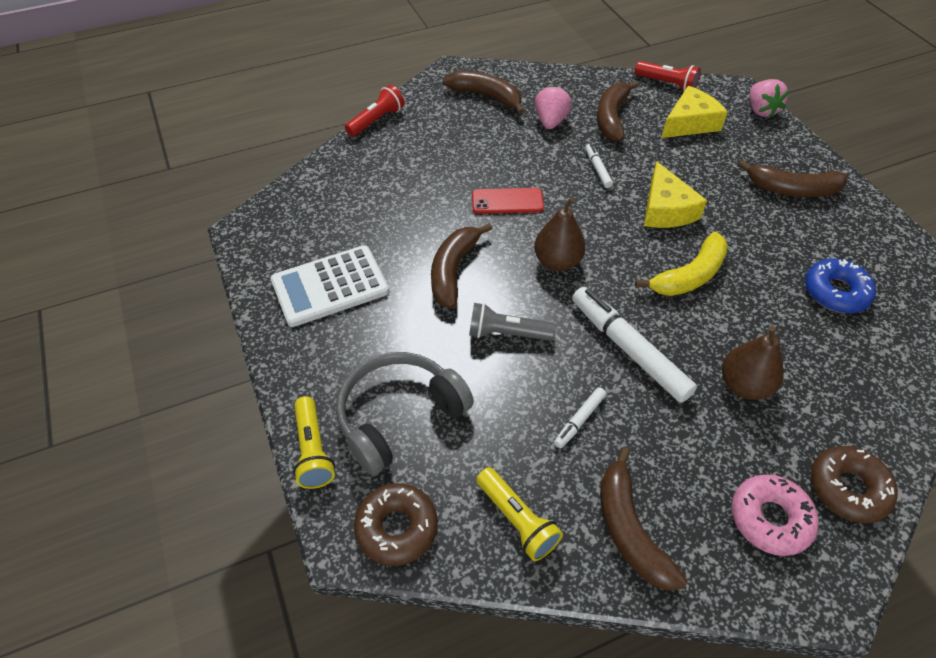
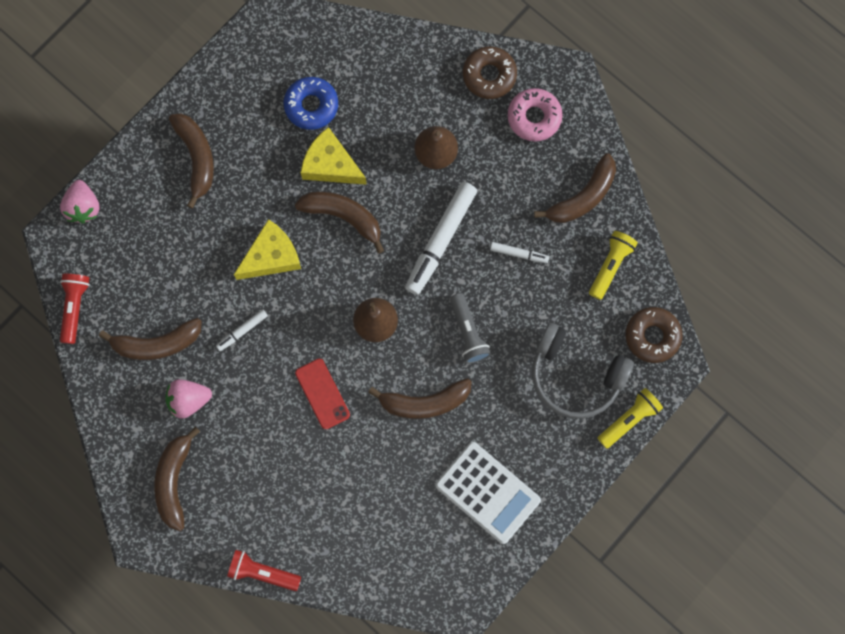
camera: 115 degrees left, 25 degrees up
(689, 275) = (343, 217): yellow banana -> brown banana
(690, 123) = (134, 268): yellow cheese -> yellow cheese (330, 164)
(761, 110) = (83, 207): pink strawberry -> pink strawberry turned 120 degrees clockwise

